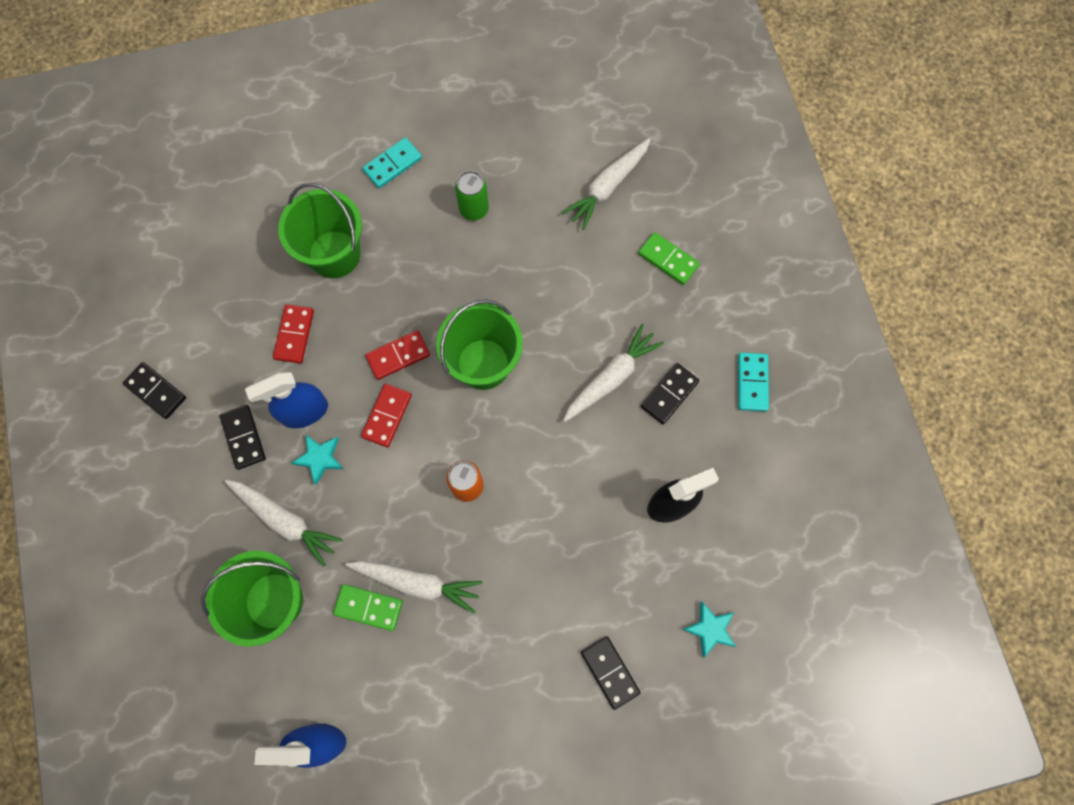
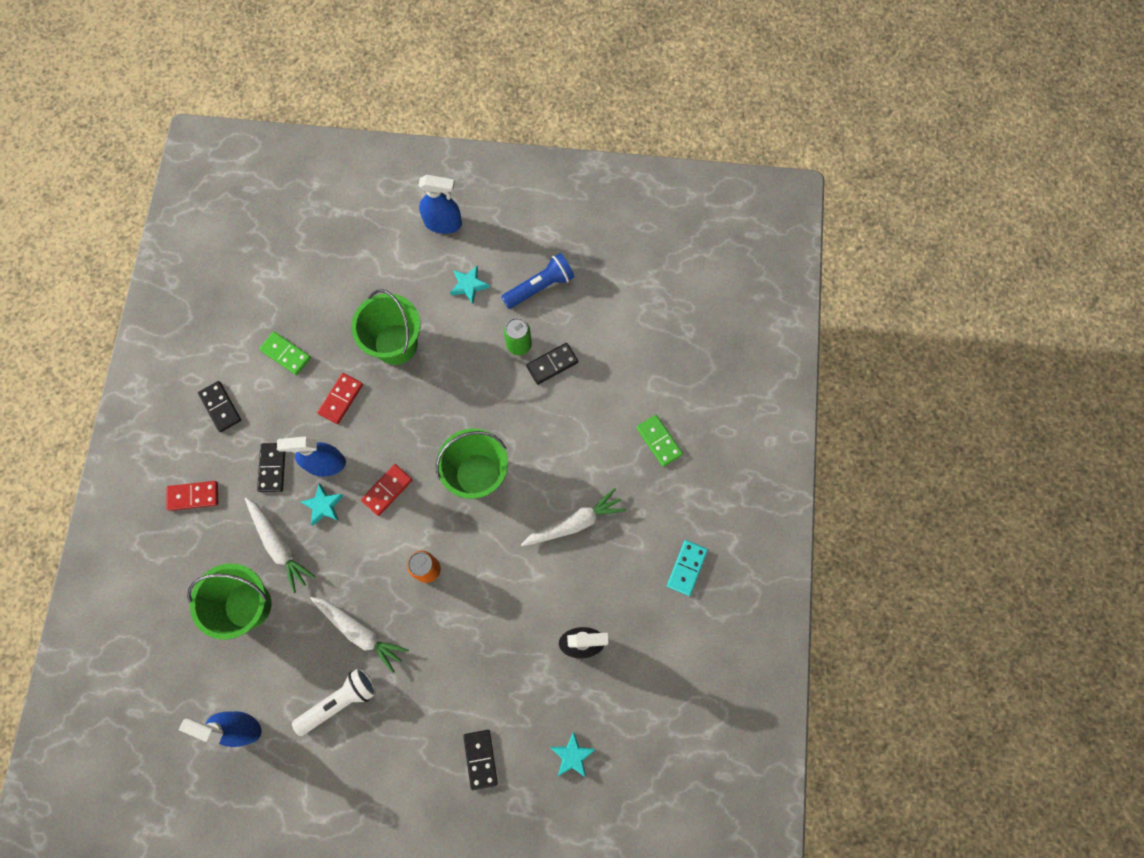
camera: 20 degrees right, 0 degrees up
(337, 107) = (443, 223): none -> blue spray bottle
(368, 607) = (316, 637): green domino -> green domino (286, 354)
(393, 164) = (469, 285): turquoise domino -> turquoise star
(398, 356) = (414, 444): red domino -> red domino (193, 496)
(423, 669) = (339, 702): none -> white flashlight
(472, 140) = (540, 287): none -> blue flashlight
(607, 187) = (634, 363): white carrot -> none
(669, 394) = (615, 553): black domino -> black domino (552, 364)

